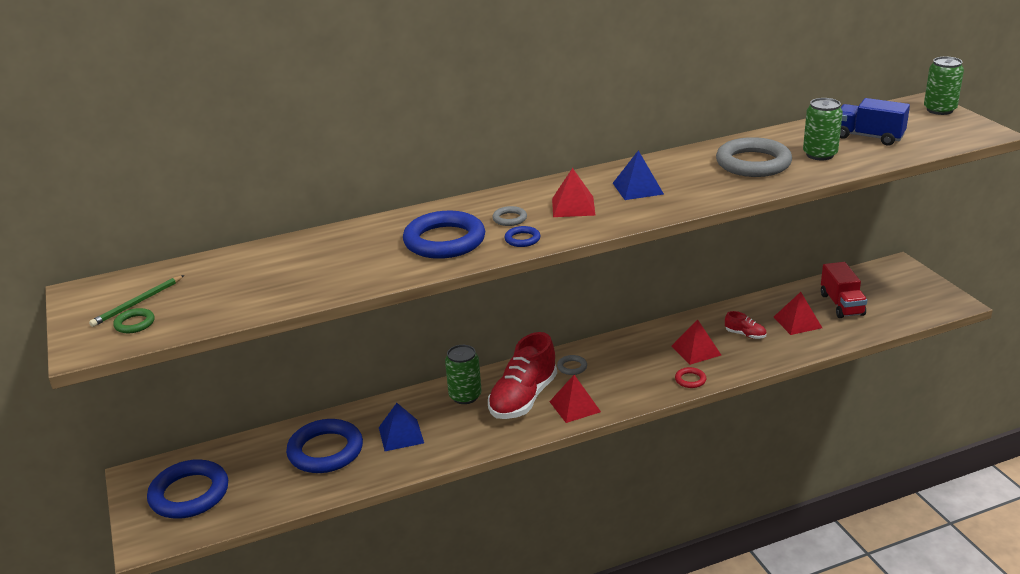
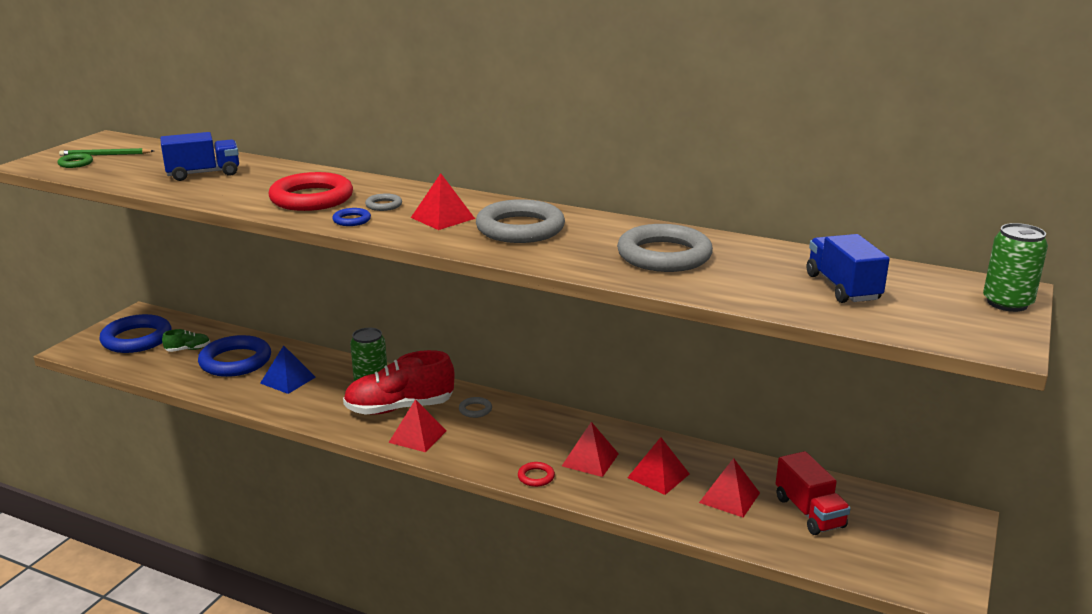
camera: 45 degrees right, 5 degrees down
(261, 470) = (188, 349): none -> green shoe
(292, 269) = (203, 174): none -> blue truck
(444, 241) = (311, 198): blue ring -> red ring
(638, 188) = (520, 228): blue pyramid -> grey ring
(745, 334) = (658, 476): red shoe -> red pyramid
(820, 154) = (745, 277): green can -> none
(841, 304) = (809, 512): red truck -> red truck turned 60 degrees counterclockwise

